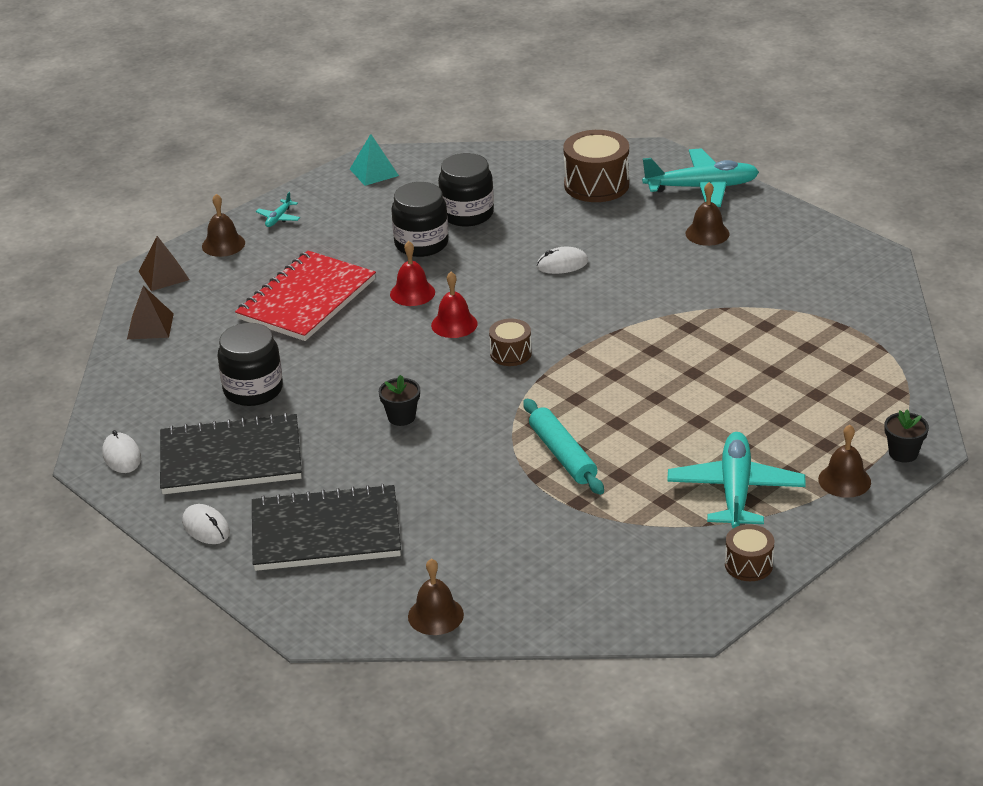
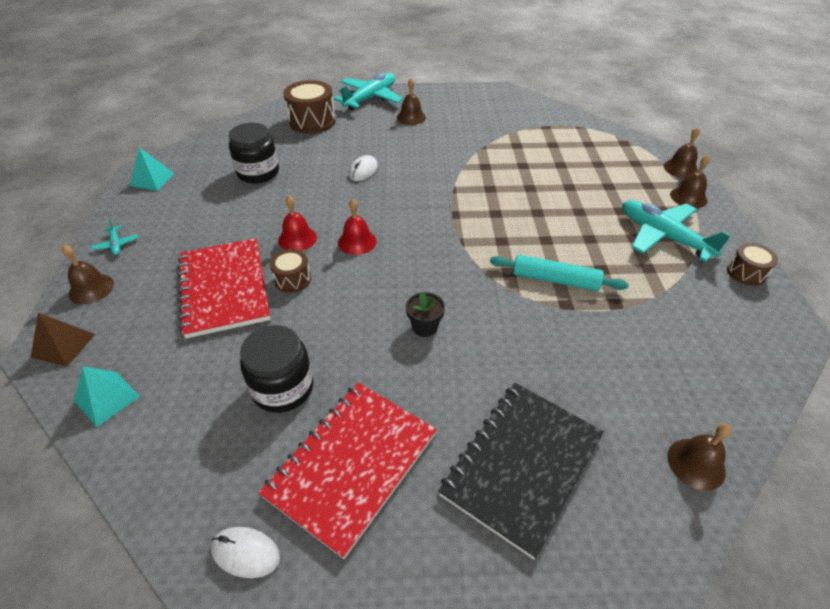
camera: 50 degrees left, 10 degrees up
(150, 326) = (107, 398): brown pyramid -> turquoise pyramid
(206, 527) = (429, 555): white mouse -> none
(231, 458) = (352, 465): black notebook -> red notebook
(421, 244) = (255, 205): black jar -> none
(510, 353) = (421, 238): brown drum -> brown drum (292, 280)
(903, 453) = (680, 168): black flower pot -> brown bell

